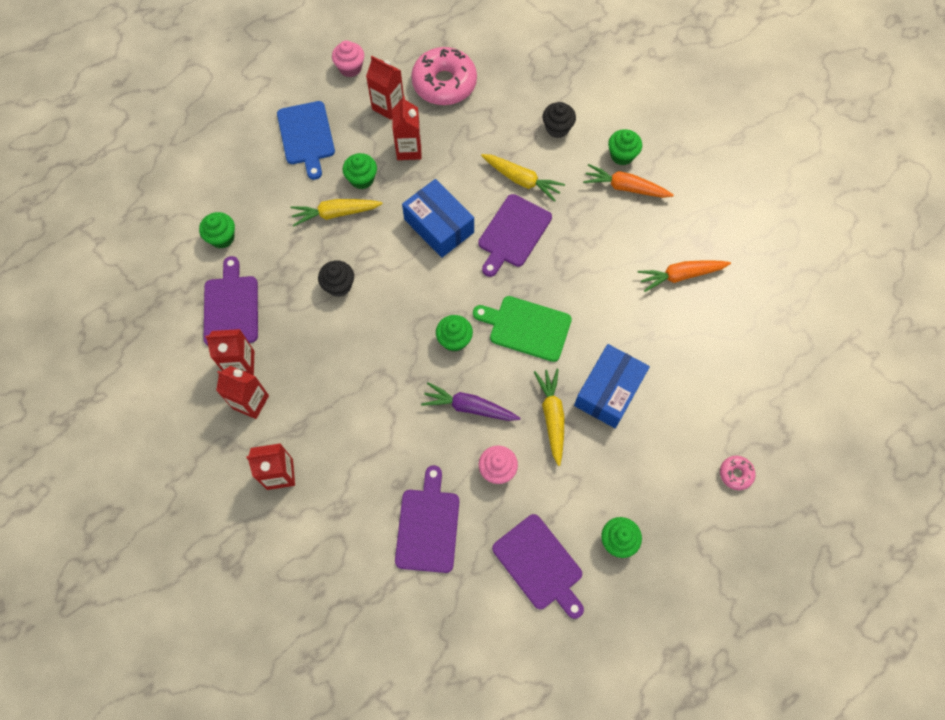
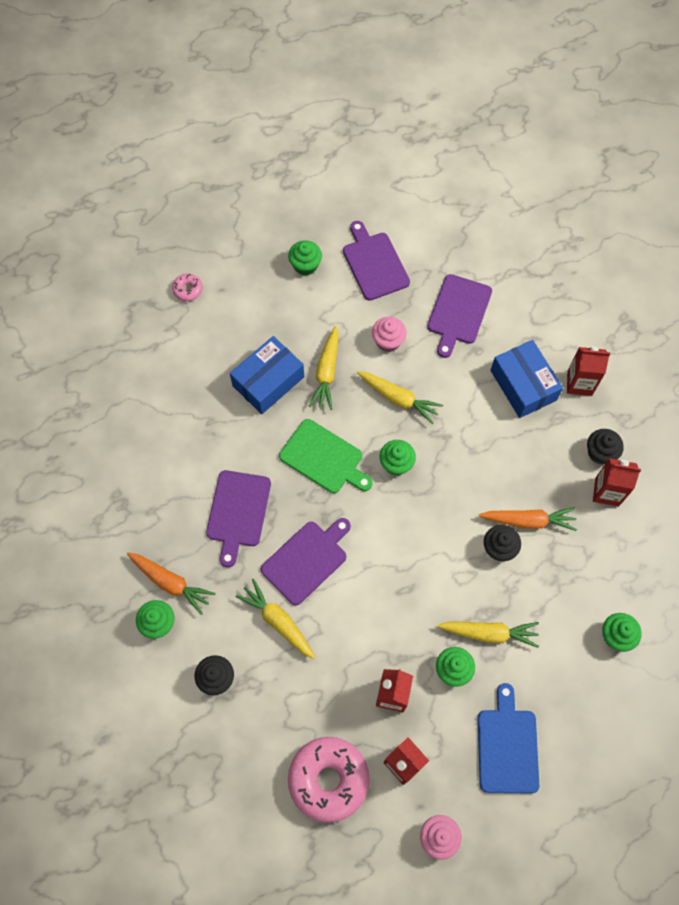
camera: 165 degrees left, 0 degrees up
(231, 307) = (612, 553): purple cutting board -> purple cutting board (238, 512)
(250, 402) = (600, 453): red carton -> black cupcake
(439, 226) = (381, 589): blue box -> blue box (523, 385)
(469, 407) = (398, 398): purple carrot -> yellow carrot
(680, 276) = (156, 471): orange carrot -> orange carrot (528, 520)

